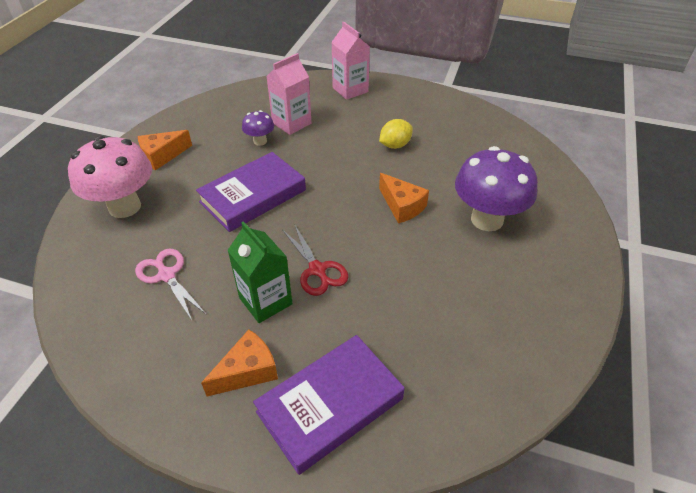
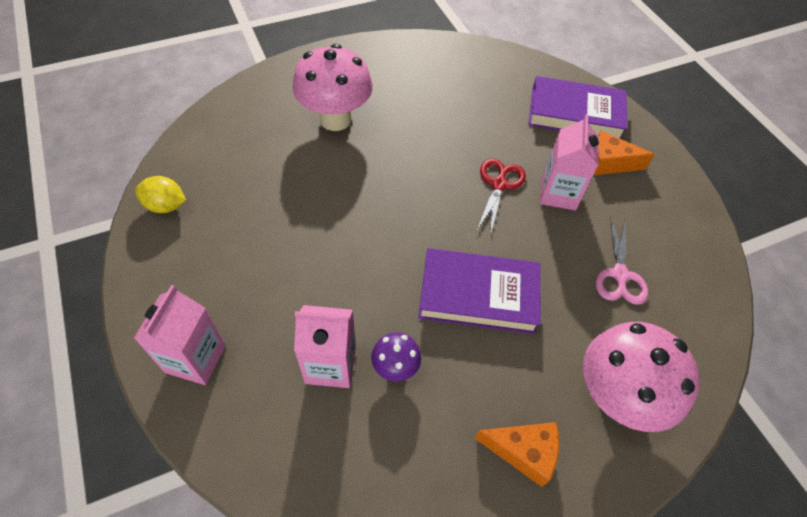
camera: 135 degrees left, 10 degrees up
(265, 301) = (558, 193): green carton -> pink carton
(395, 145) = (285, 234): yellow lemon -> yellow lemon (166, 206)
(402, 206) = (373, 177): orange cheese -> none
(487, 219) = (335, 119): purple mushroom -> pink mushroom

